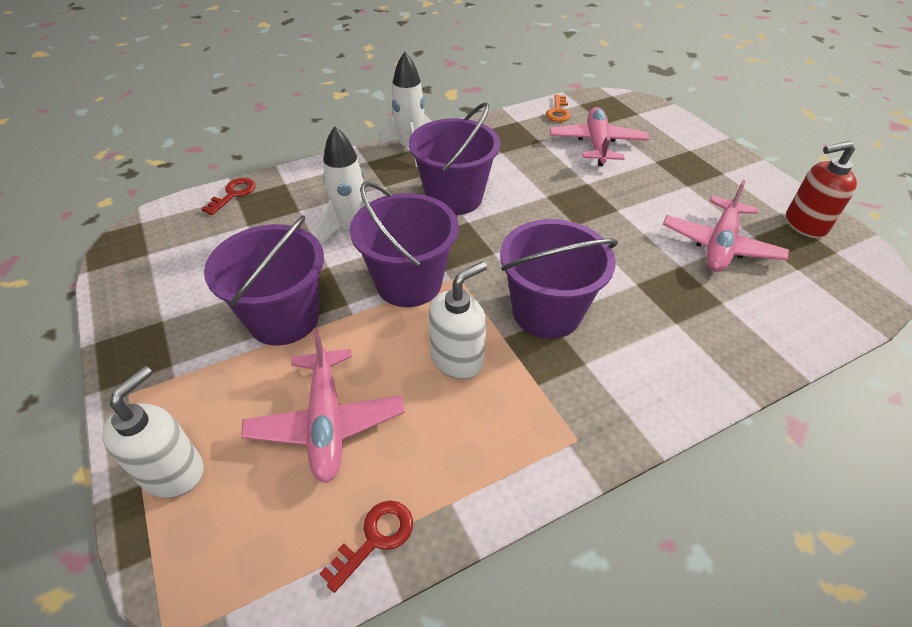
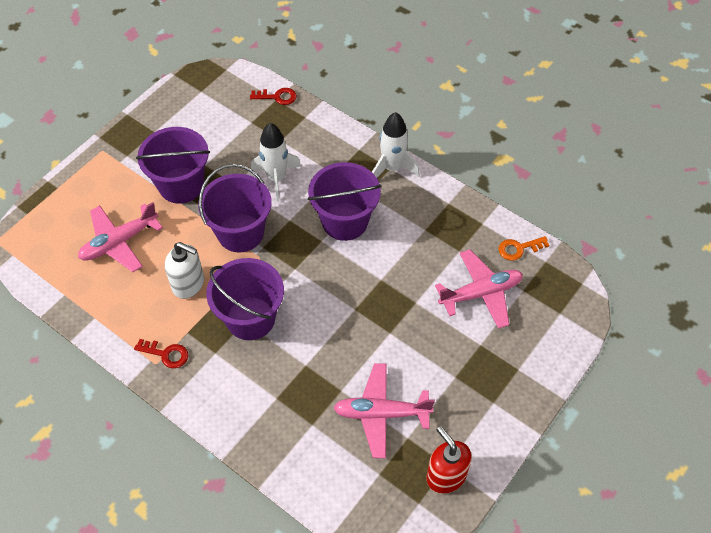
camera: 65 degrees right, 10 degrees up
(173, 471) = (68, 196): white soap dispenser -> none
(375, 538) = (64, 293): red key -> red key (166, 354)

